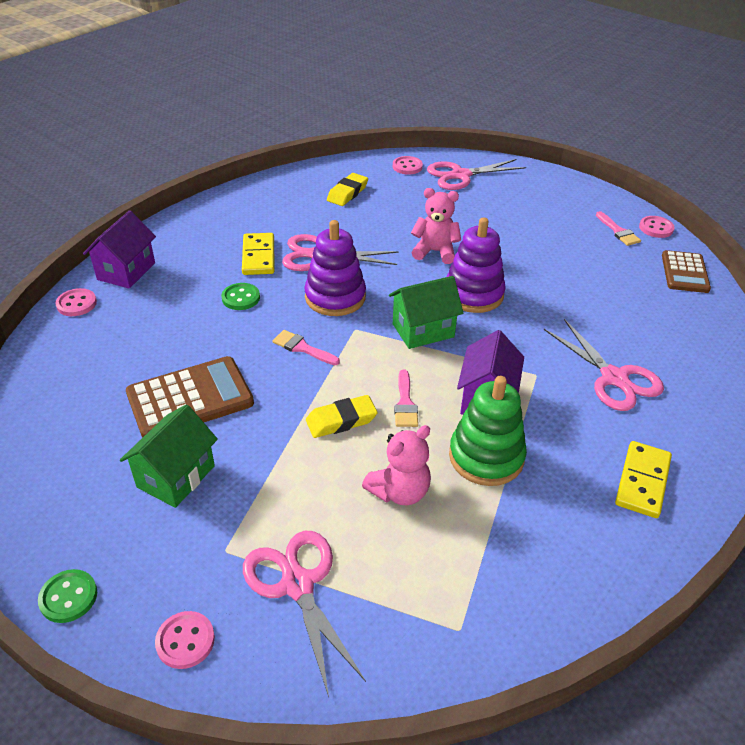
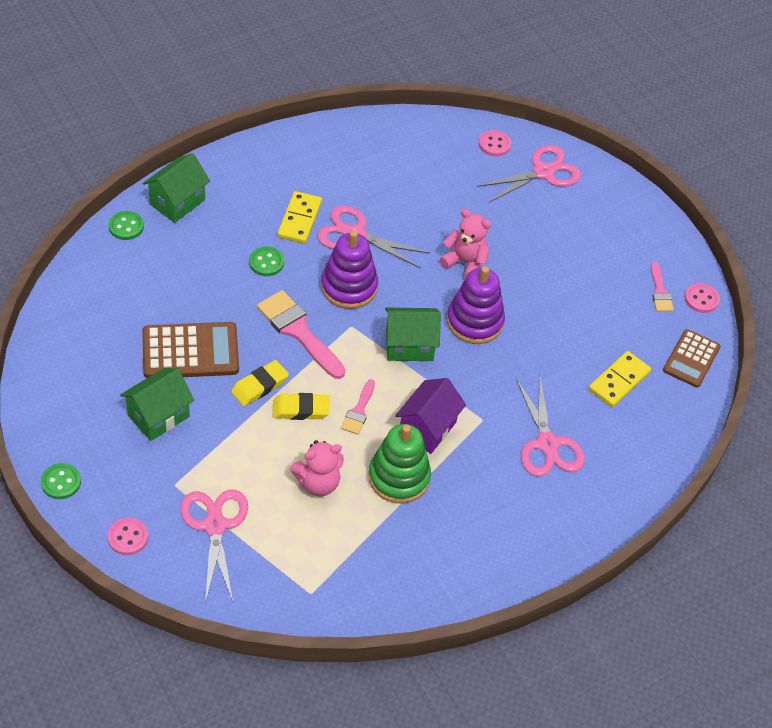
camera: 15 degrees right, 10 degrees up
(76, 304) = (126, 226): pink button -> green button
(126, 271) = (177, 202): purple house -> green house
(302, 348) = (298, 331): pink brush -> pink brush, size x1.83
(347, 193) = (416, 164): yellow eraser -> yellow eraser (259, 386)
(460, 175) = (543, 172): pink scissors -> pink scissors turned 150 degrees clockwise
(642, 481) = (509, 537): yellow domino -> yellow domino (619, 381)

